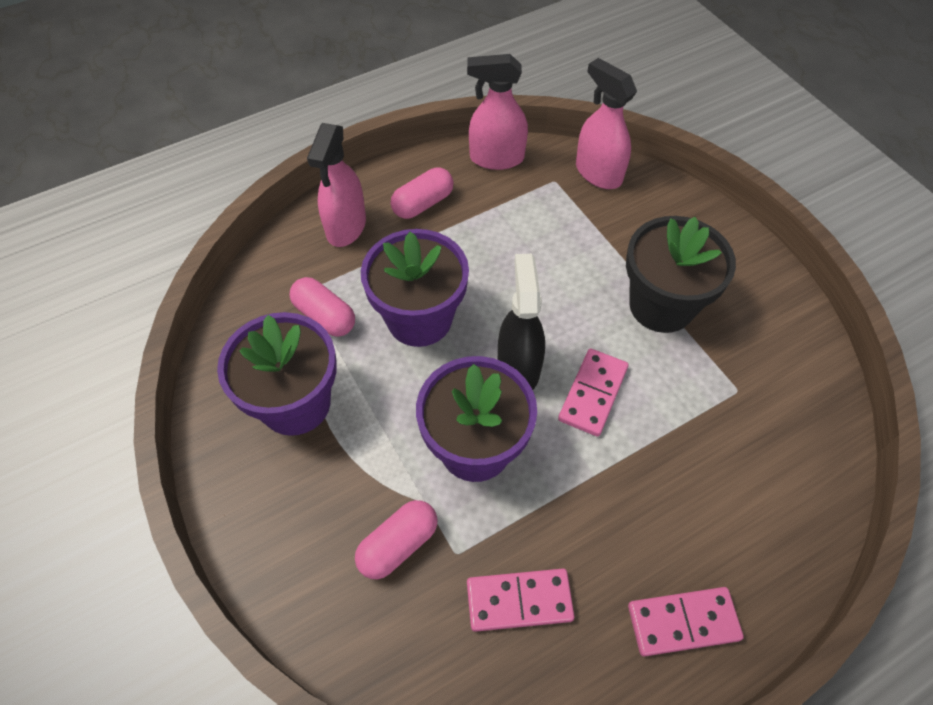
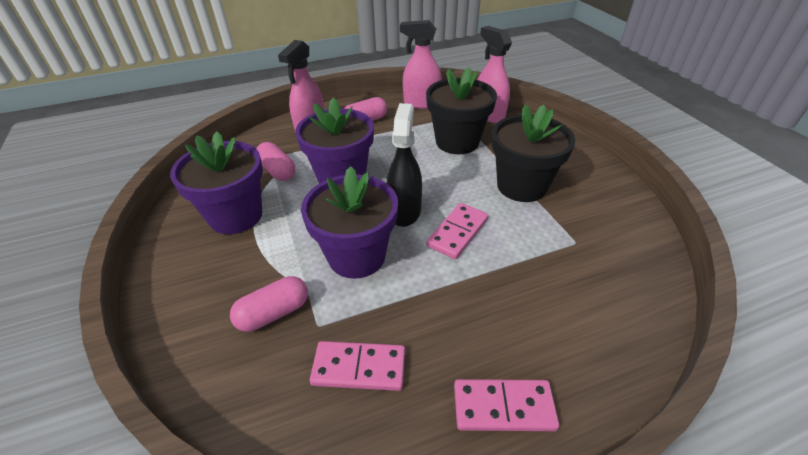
camera: 10 degrees right, 15 degrees down
(563, 233) = (457, 142): none -> black flower pot

